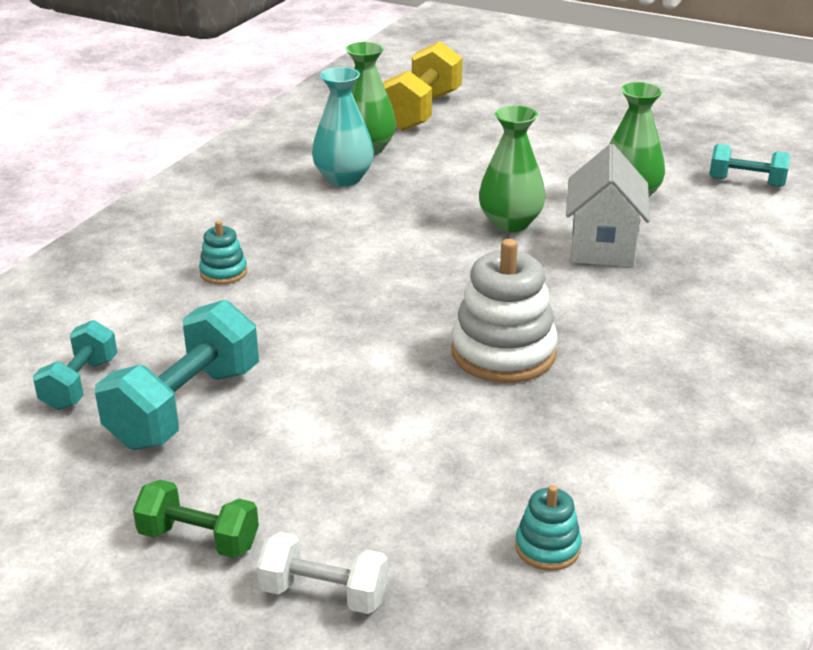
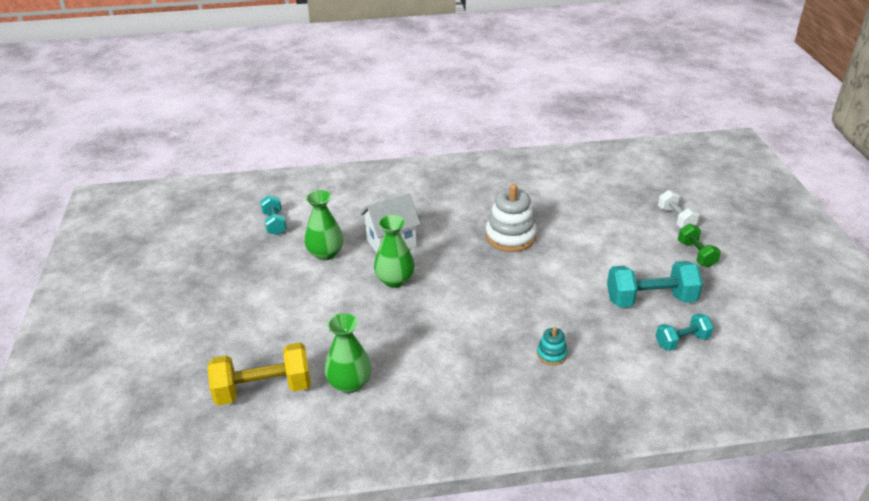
camera: 125 degrees left, 5 degrees up
(343, 178) = (402, 370): turquoise vase -> none
(547, 547) = (599, 188): turquoise stacking toy -> none

